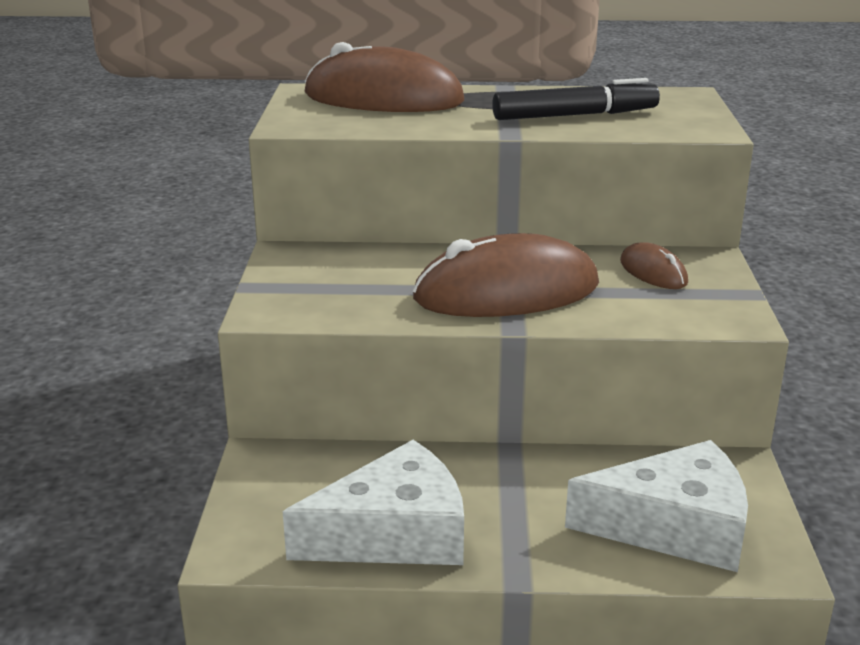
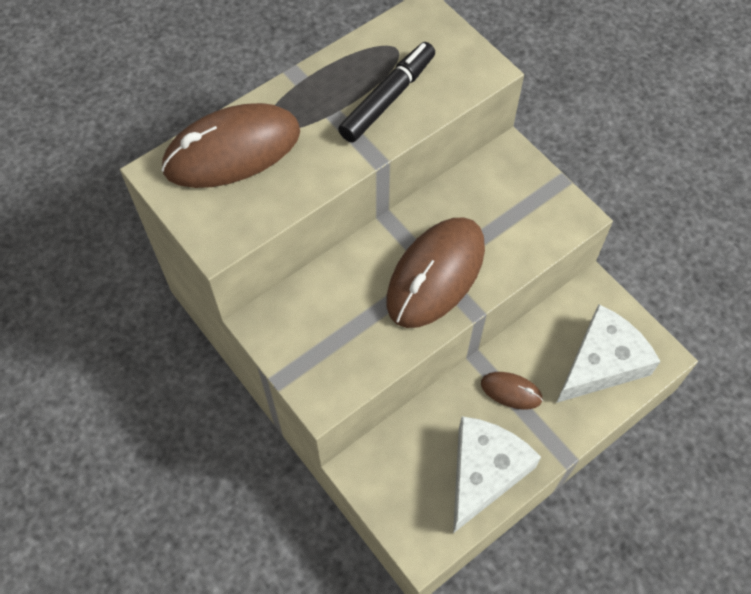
camera: 40 degrees left, 35 degrees up
(653, 272) = (494, 192): brown mouse -> brown mouse (511, 391)

